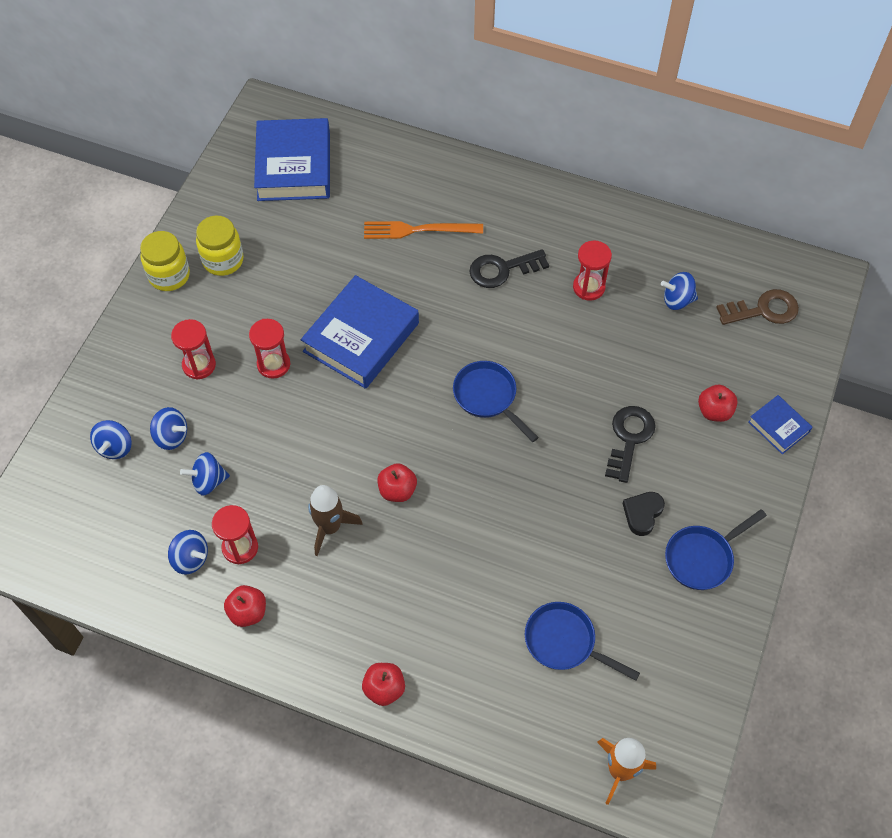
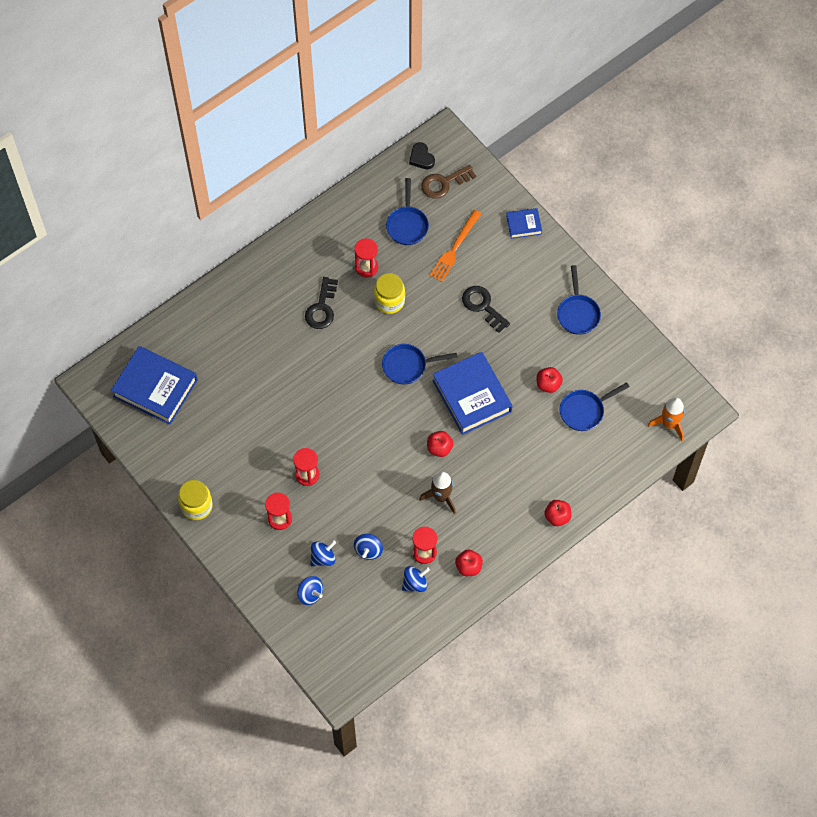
camera: 60 degrees left, 5 degrees up
(223, 260) = (206, 468): yellow jar -> yellow jar (389, 301)
(361, 337) = (319, 414): blue book -> blue book (472, 396)
(418, 230) = (259, 340): orange fork -> orange fork (454, 248)
(642, 514) = (533, 327): black heart -> black heart (421, 158)
(677, 300) = (407, 225): blue spinning top -> blue pan
(714, 411) = (493, 251): red apple -> red apple (548, 384)
(763, 310) = (444, 183): brown key -> brown key turned 135 degrees counterclockwise

